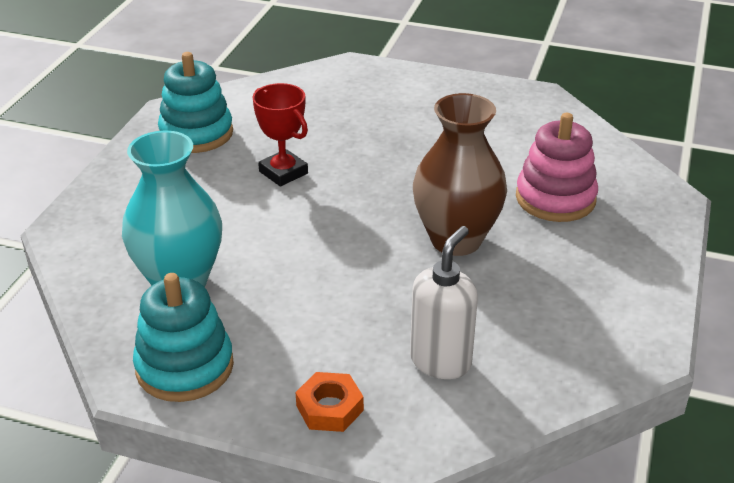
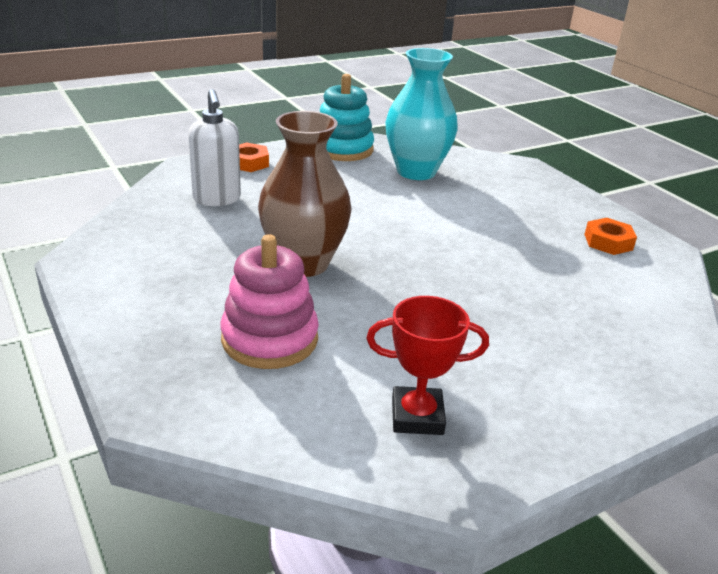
camera: 130 degrees right, 5 degrees down
(196, 133) = (608, 242): turquoise stacking toy -> orange nut
(283, 172) = (498, 247): red trophy -> red trophy (417, 416)

